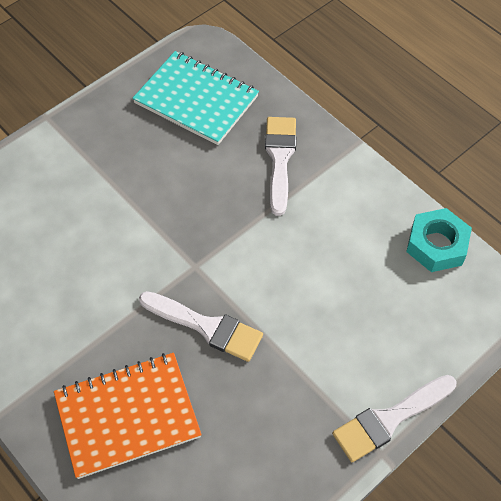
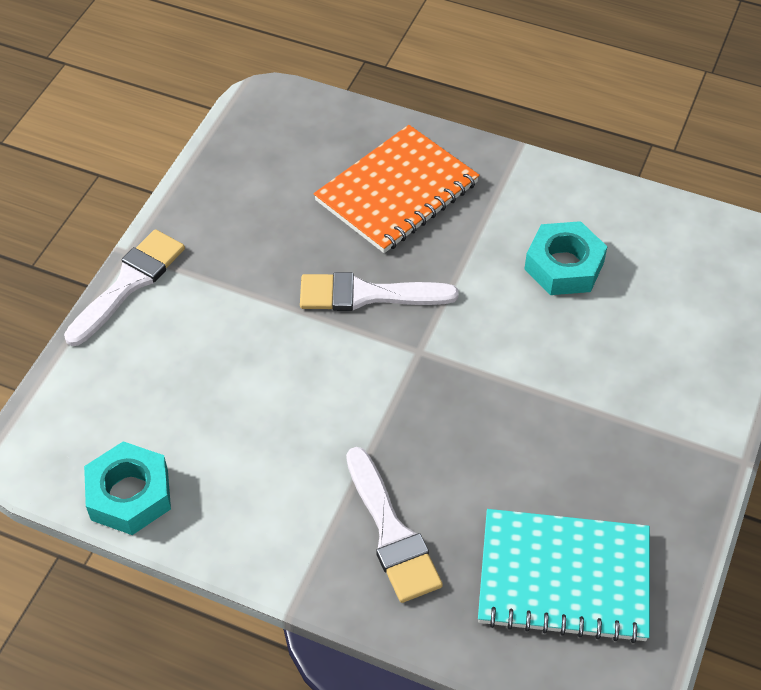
camera: 155 degrees right, 5 degrees down
(48, 288) = (564, 266): none -> turquoise nut

